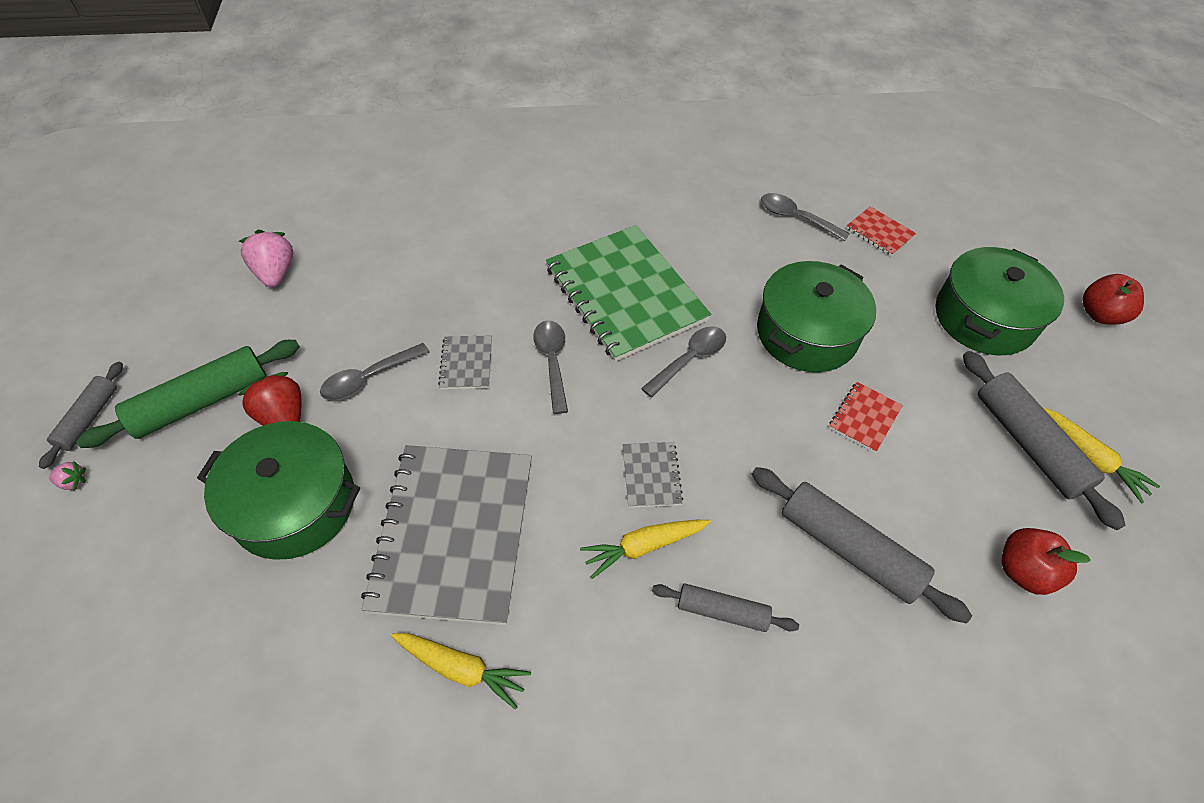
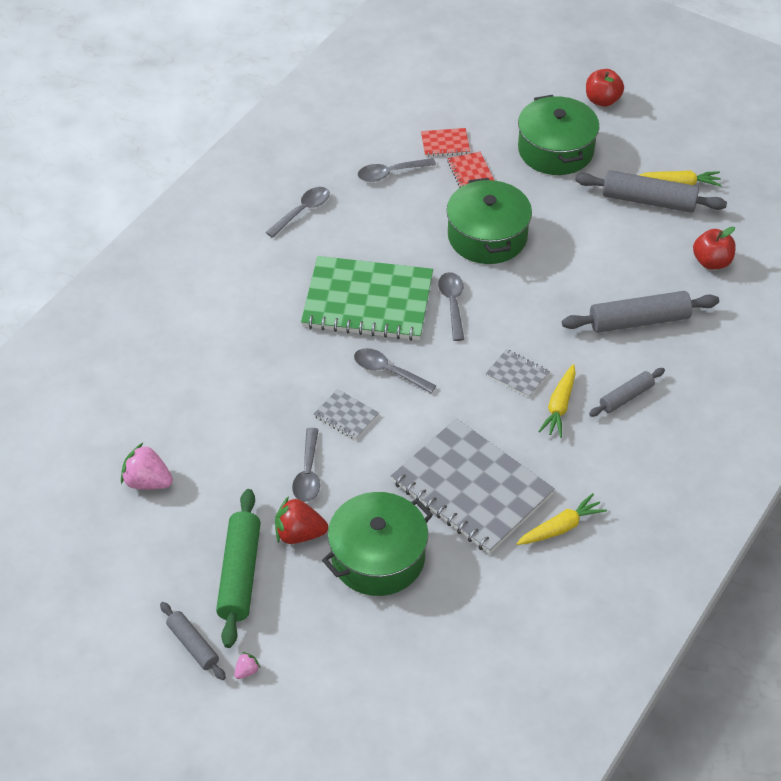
camera: 50 degrees left, 5 degrees down
(682, 189) = (302, 211): none -> grey spoon
(864, 418) = (569, 255): red notebook -> red notebook (470, 172)

